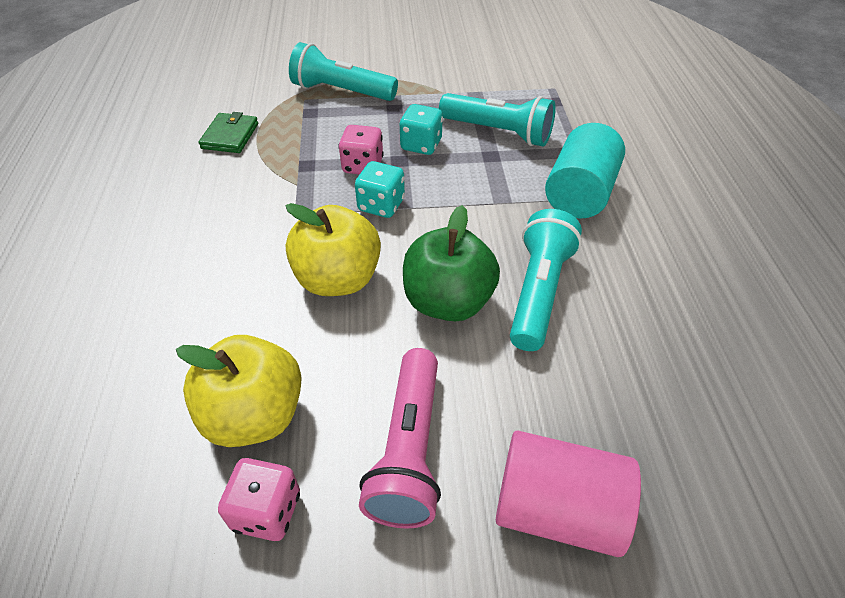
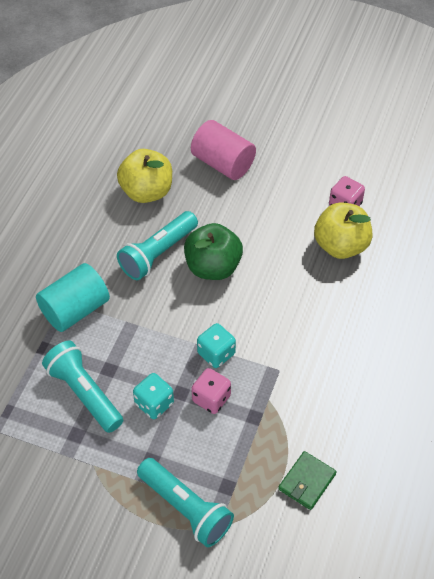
camera: 155 degrees left, 5 degrees up
(338, 279) = (270, 306): yellow apple -> yellow apple (147, 192)
(408, 450) = (273, 205): pink flashlight -> none

